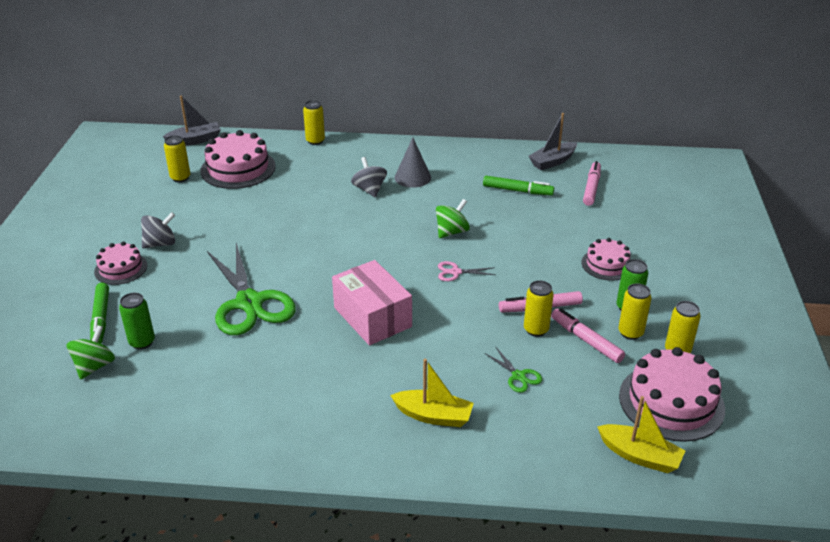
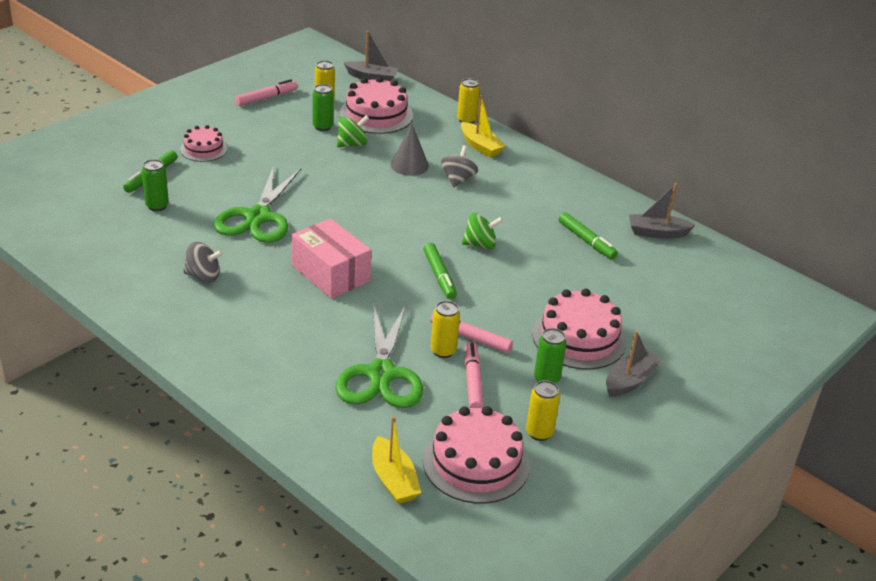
camera: 35 degrees right, 0 degrees up
(94, 366) = (111, 205): green spinning top -> green spinning top (352, 144)
(160, 244) = (250, 145): grey spinning top -> grey spinning top (203, 276)
(205, 199) = (322, 127): none -> green can
(372, 317) = (331, 273): pink box -> pink box turned 45 degrees counterclockwise
(412, 177) = (508, 186): grey cone -> grey cone (409, 165)
(433, 416) = (282, 362): yellow boat -> yellow boat (480, 146)
(455, 272) = (439, 276): pink scissors -> green marker
(518, 376) = (381, 374): green scissors -> green scissors, size x2.42
(591, 188) = (661, 272): pink marker -> pink marker (266, 98)
(607, 264) = (579, 338): pink cake -> pink cake, size x1.69
(630, 333) = (519, 397): yellow can -> none
(677, 276) = (630, 381): none -> grey boat

